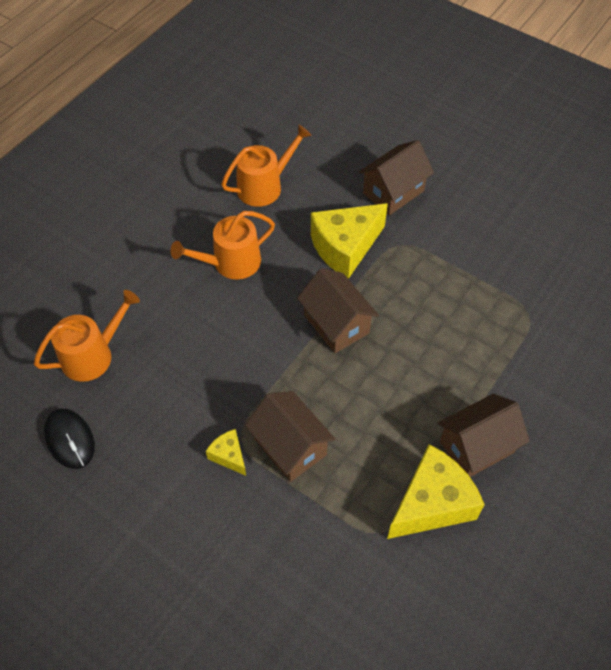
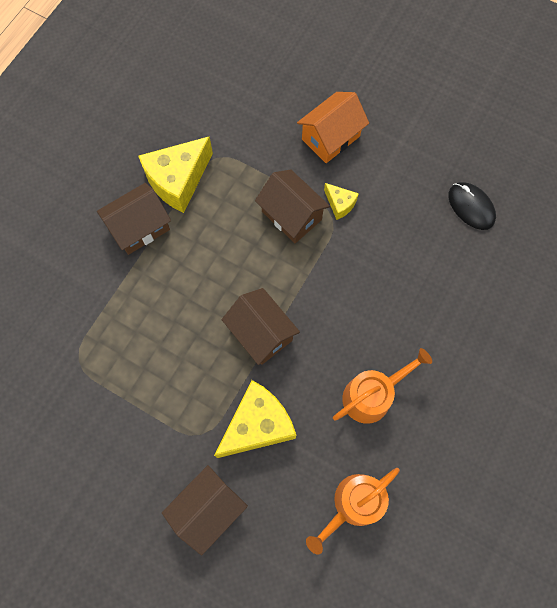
camera: 175 degrees right, 15 degrees up
(92, 355) = (477, 283): orange watering can -> none
(225, 548) = (331, 138): none -> orange house

